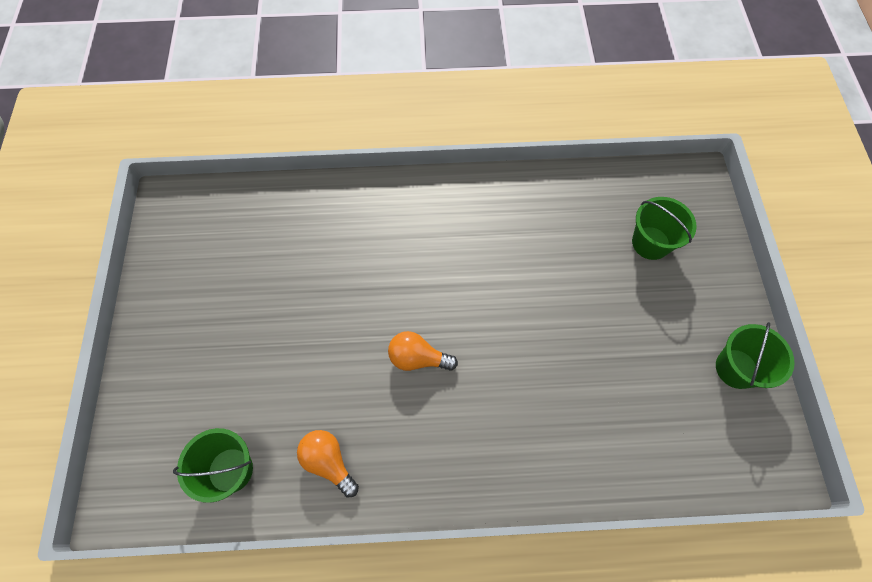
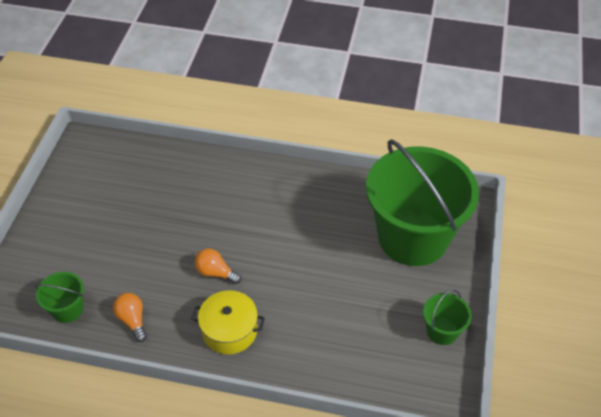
camera: 15 degrees right, 15 degrees down
(466, 442) = (229, 330): none -> yellow pot
(650, 243) = (413, 237): green bucket -> green bucket, size x2.44

